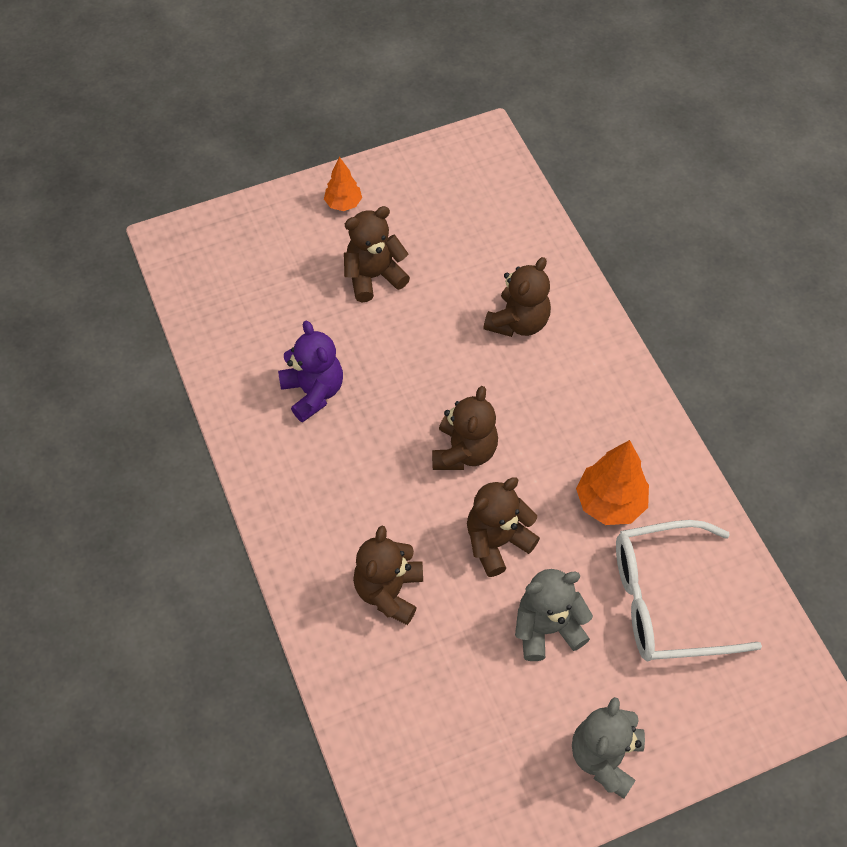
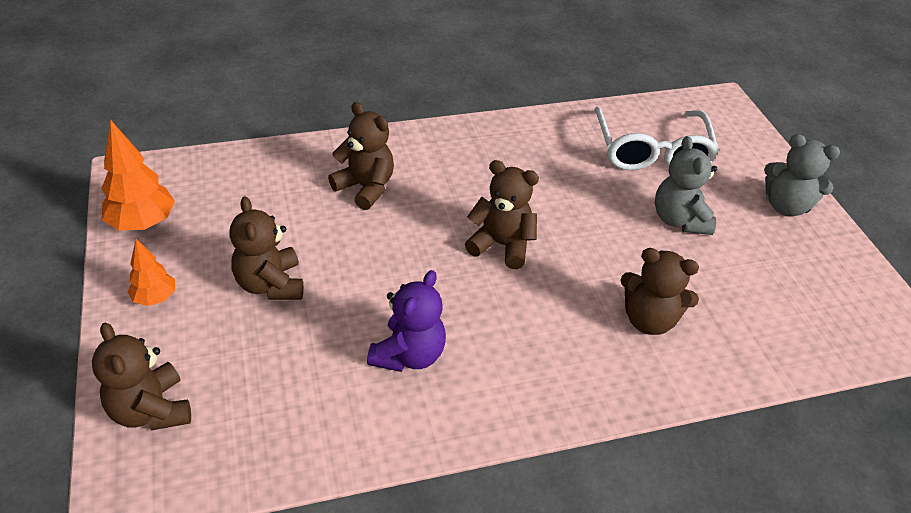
camera: 85 degrees left, 15 degrees down
(313, 392) = (409, 355): purple teddy bear -> purple teddy bear turned 135 degrees clockwise
(497, 542) = (598, 237): brown teddy bear -> brown teddy bear (151, 410)
(610, 503) = (563, 165): orange tree -> orange tree (143, 223)

